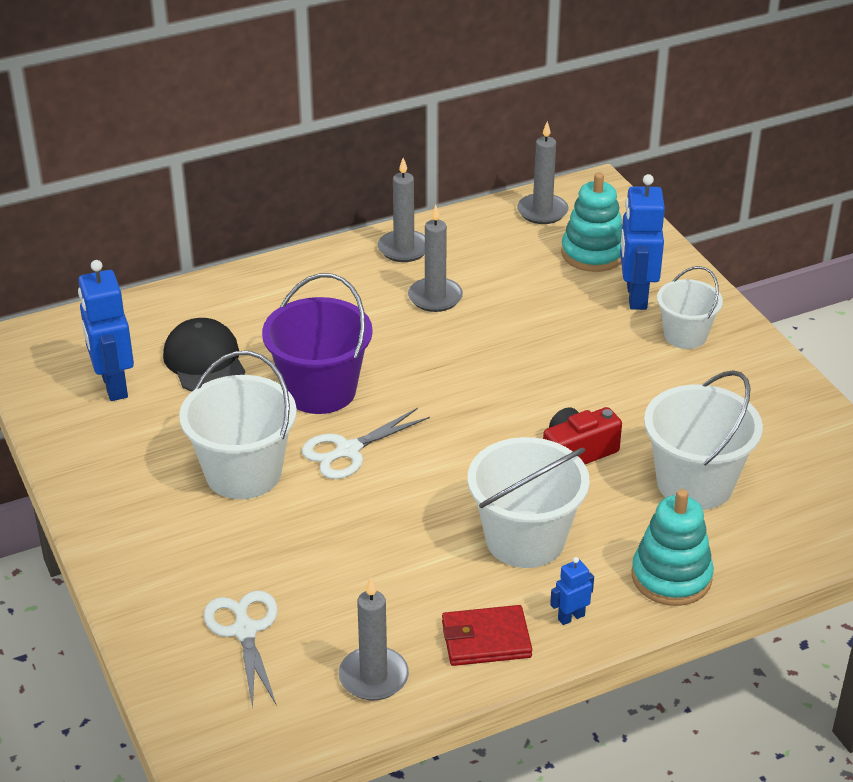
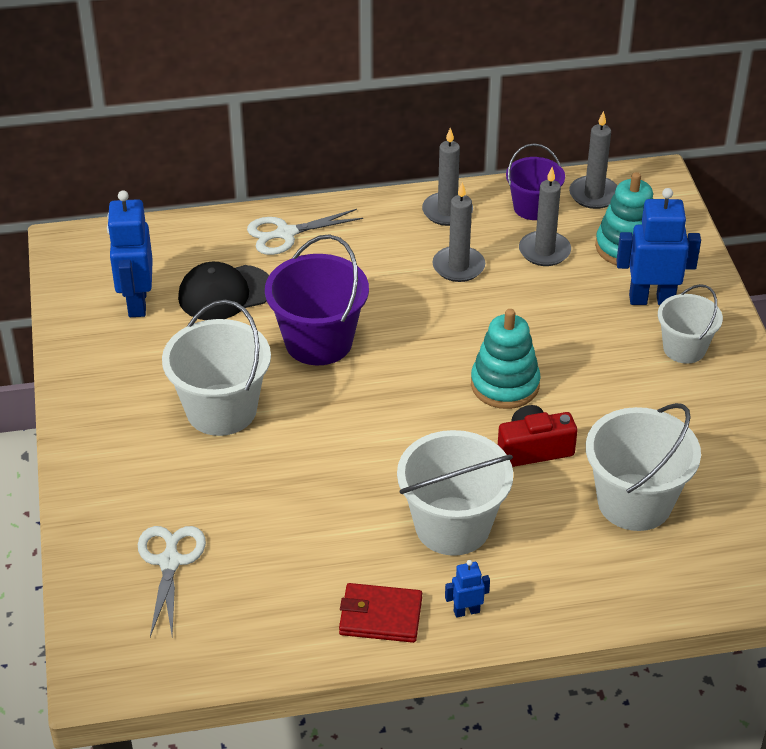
camera: 15 degrees right, 5 degrees up
(204, 361) = (225, 293): black cap -> black cap turned 105 degrees counterclockwise
(348, 450) = (323, 406): white scissors -> white scissors (286, 233)
(373, 677) = (267, 630): grey candle -> grey candle (544, 251)
(487, 232) = (533, 207): none -> purple bucket
(636, 296) = (651, 299): blue robot -> blue robot turned 75 degrees clockwise
(671, 577) = (575, 591): turquoise stacking toy -> turquoise stacking toy (505, 385)

